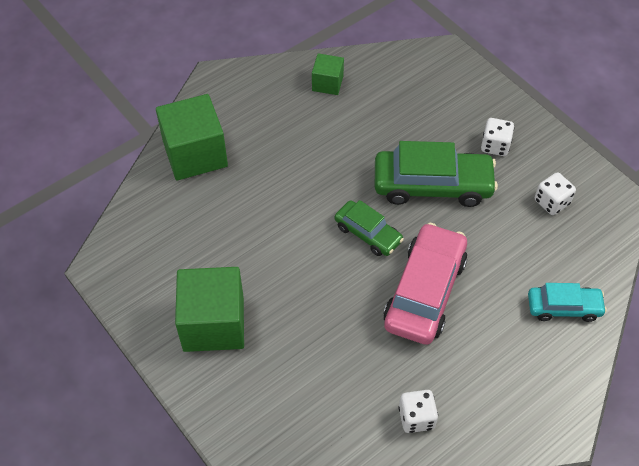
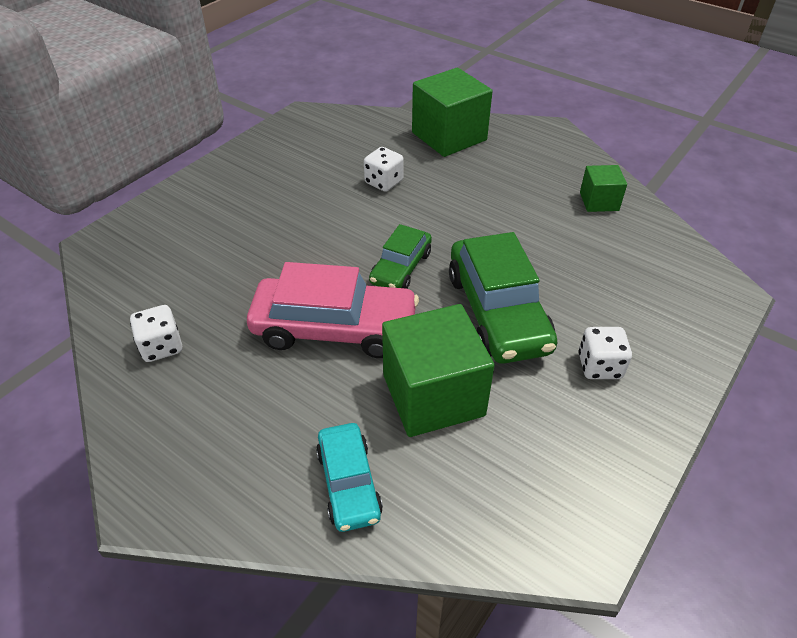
camera: 75 degrees right, 10 degrees down
(213, 323) = (258, 184): green cube -> green cube (433, 395)
(551, 202) = (532, 447): white dice -> white dice (384, 182)

